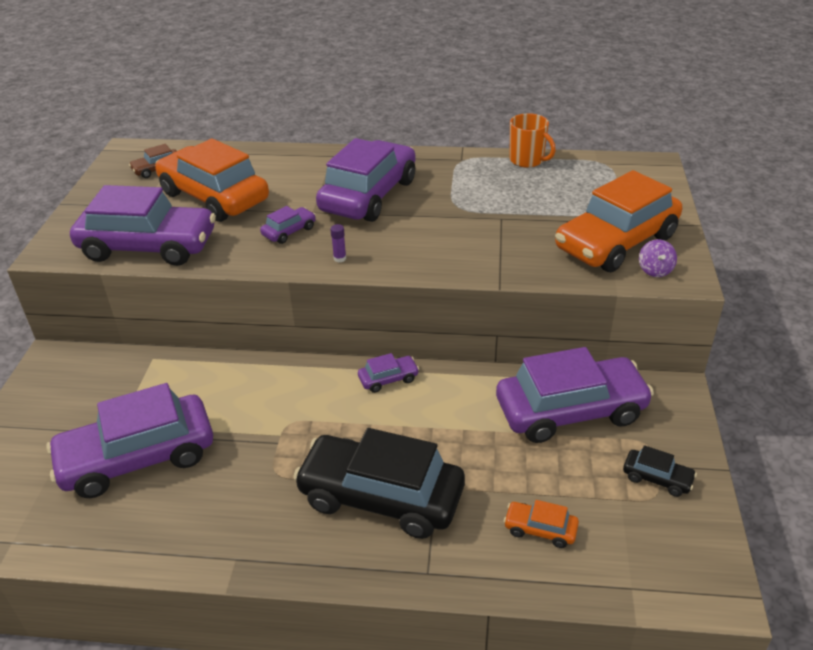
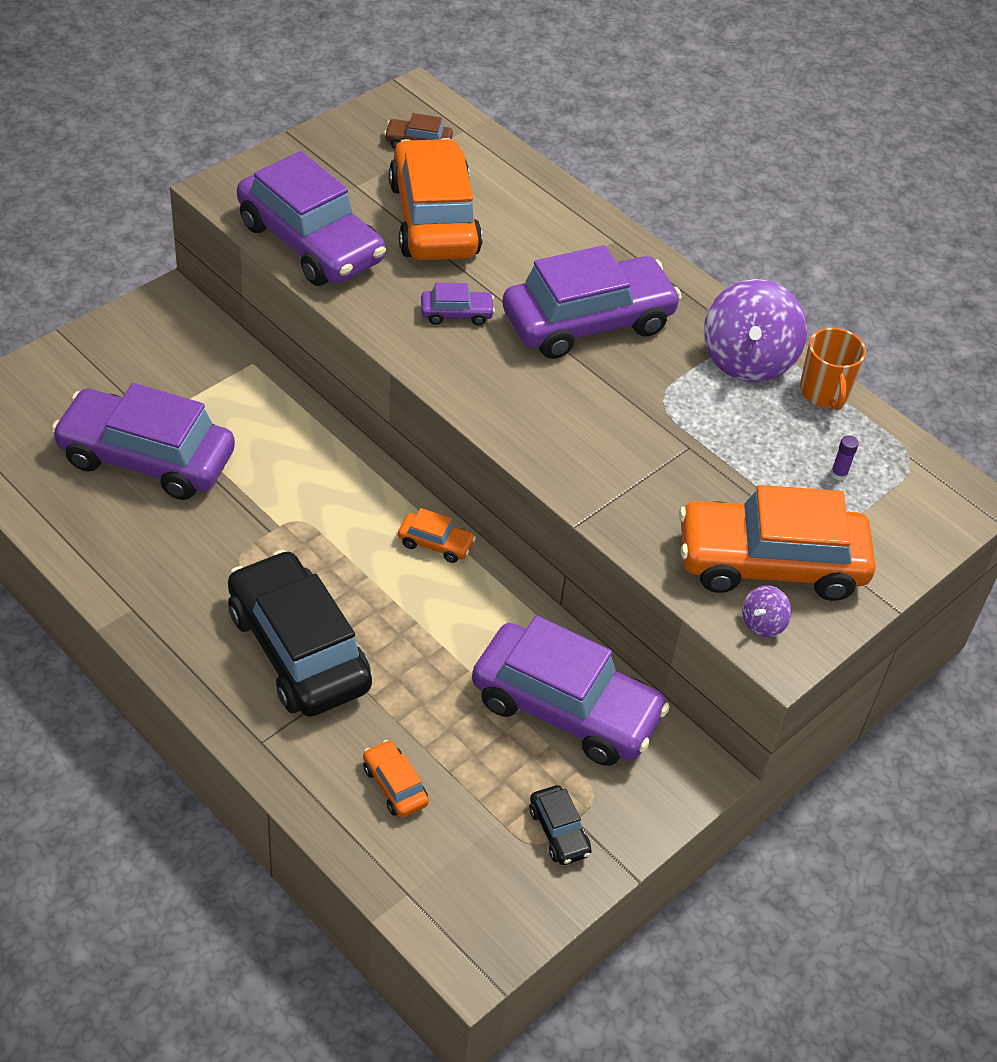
camera: 35 degrees right, 10 degrees up
(340, 258) = (466, 380): purple glue stick -> purple glue stick (839, 474)
(388, 379) = (435, 543): purple car -> orange car
(472, 167) = (747, 360): none -> purple spinning top

